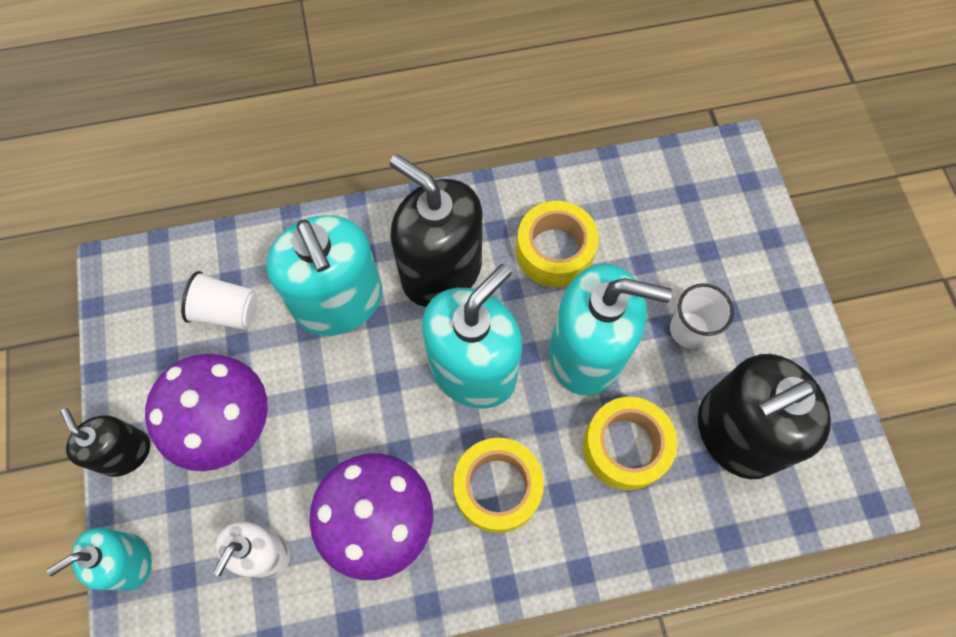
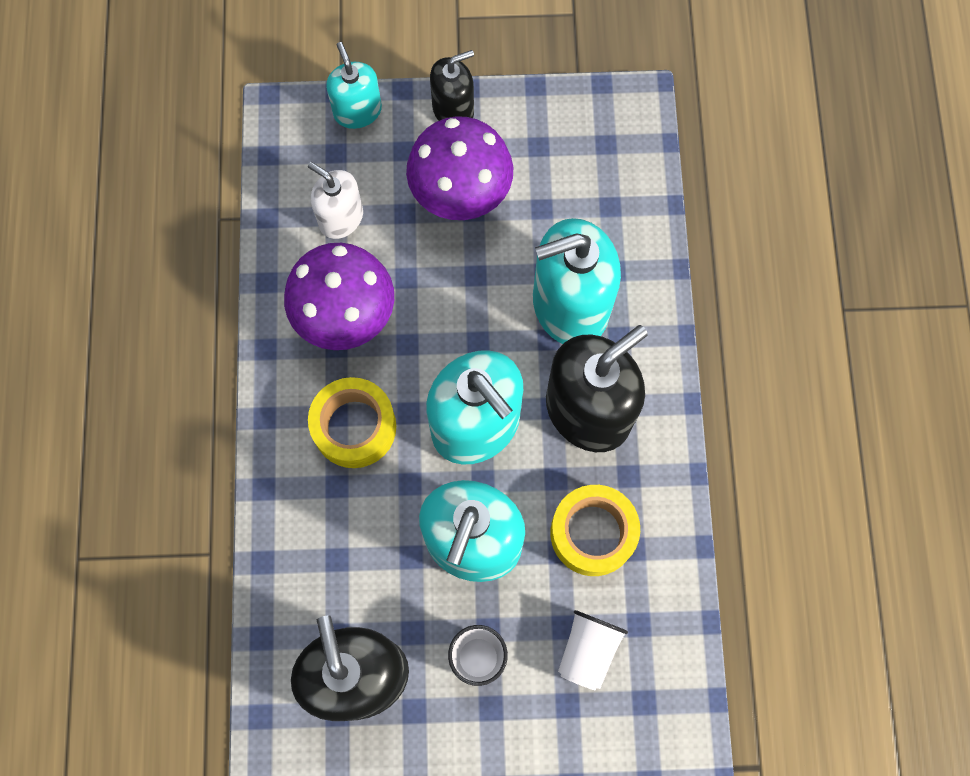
camera: 100 degrees right, 5 degrees up
(227, 311) = (577, 201): white cup -> white cup (588, 651)
(625, 447) = (368, 558): yellow tape -> none

